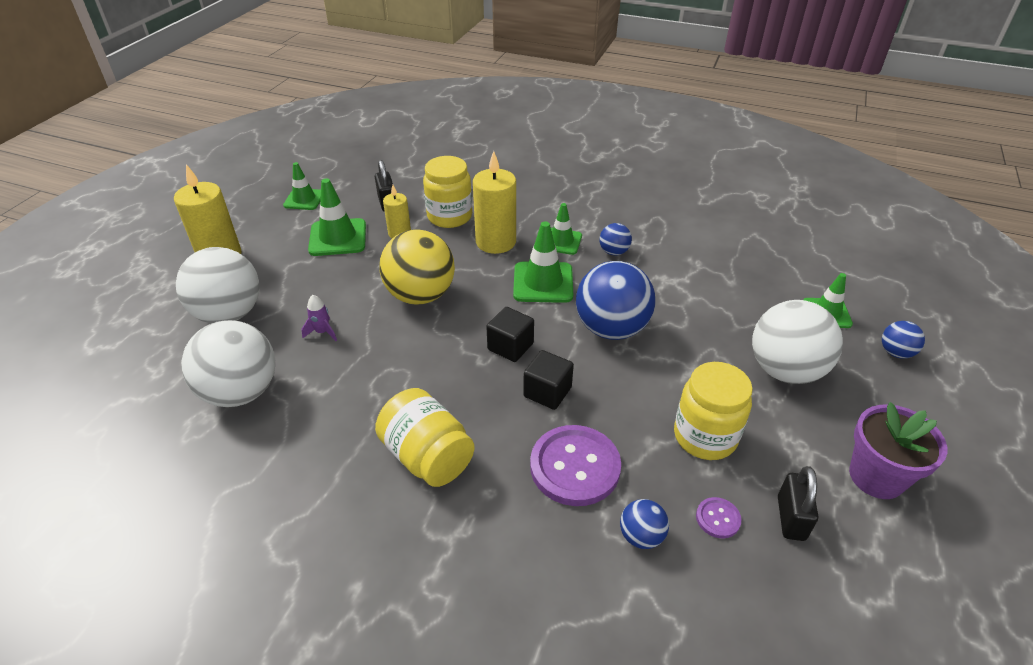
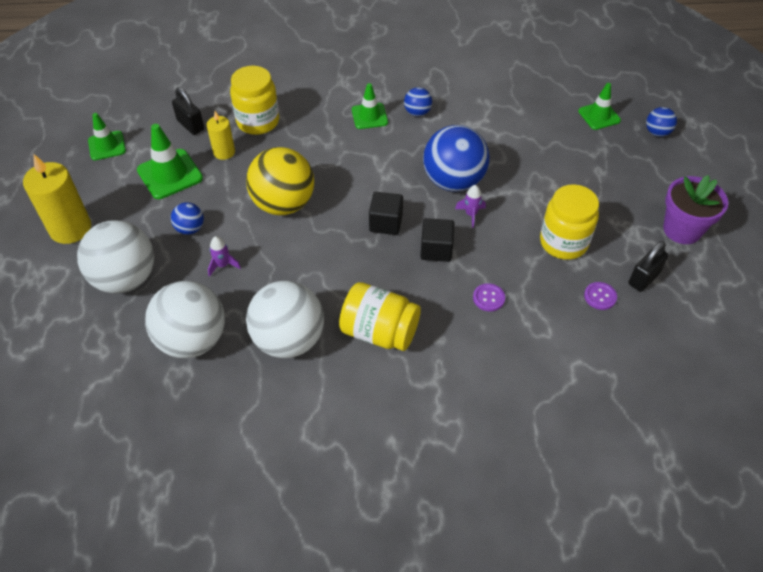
camera: 25 degrees left, 10 degrees up
(496, 242) = (314, 134): yellow candle -> none
(543, 282) = (377, 159): green traffic cone -> none
(575, 467) = (488, 298): purple button -> purple button, size x0.45
(610, 368) = (471, 214): none -> purple rocket
(641, 536) = (558, 328): blue ball -> blue ball (190, 229)
(785, 370) = (592, 172): white ball -> white ball (289, 340)
(790, 518) = (643, 278): black padlock -> black padlock turned 60 degrees clockwise

